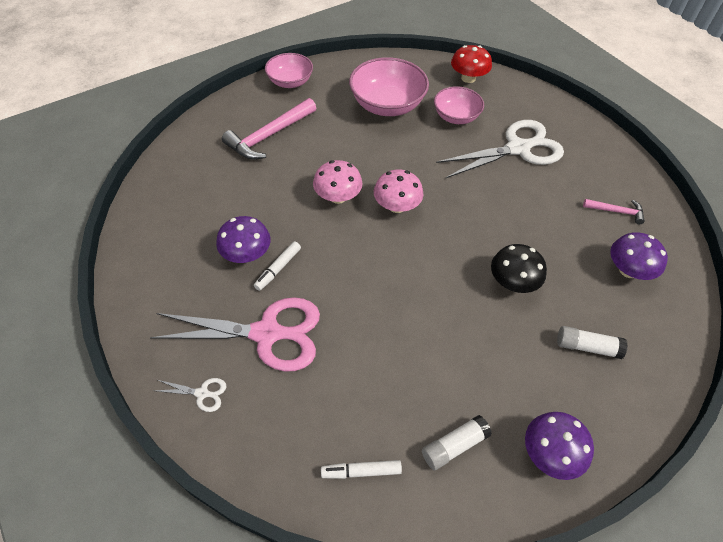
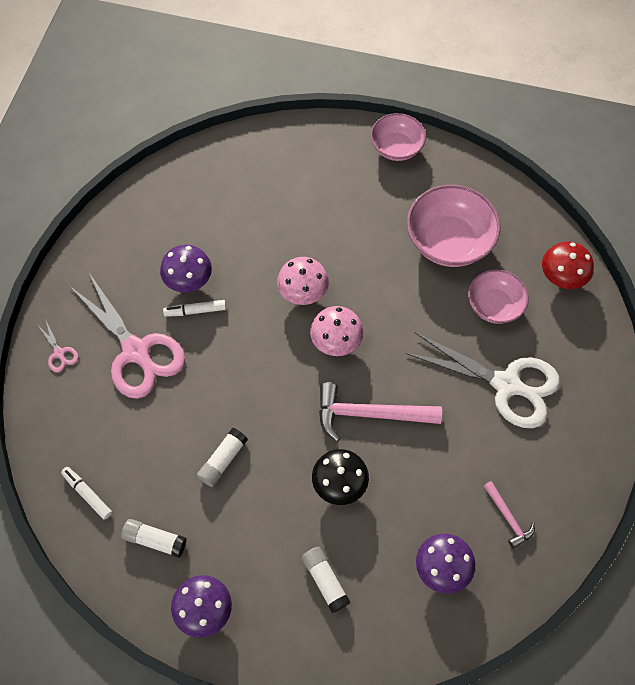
camera: 50 degrees right, 10 degrees up
(202, 393) = (59, 353): white scissors -> pink scissors
(269, 136) = (317, 189): pink hammer -> pink hammer (370, 414)
(425, 342) = (222, 460): none -> white glue stick

